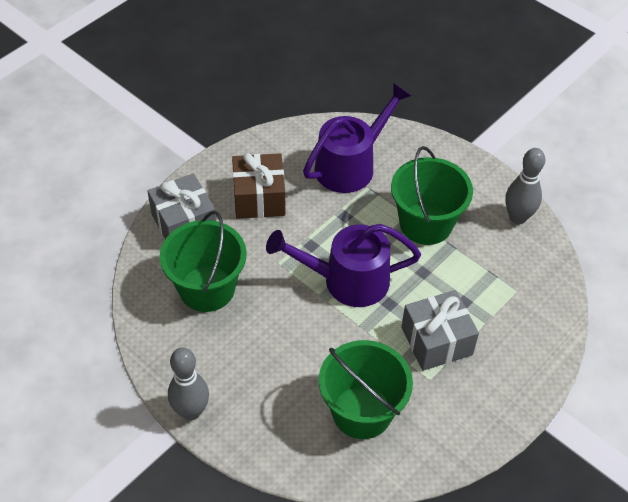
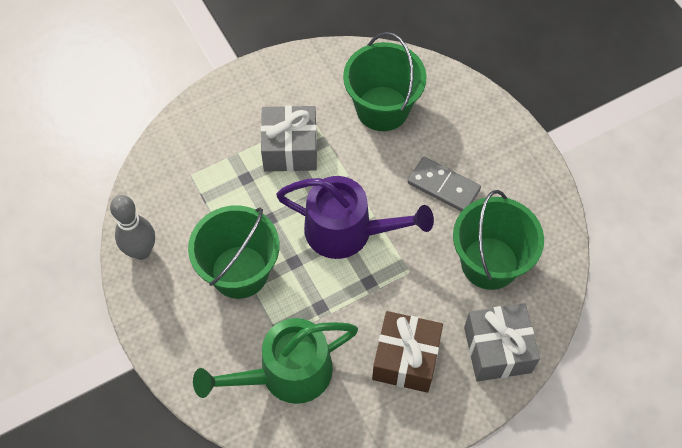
camera: 160 degrees left, 10 degrees up
(191, 411) = (529, 149): grey bowling pin -> none
(270, 347) = (443, 186): none -> grey domino
(351, 165) = (286, 374): purple watering can -> green watering can

